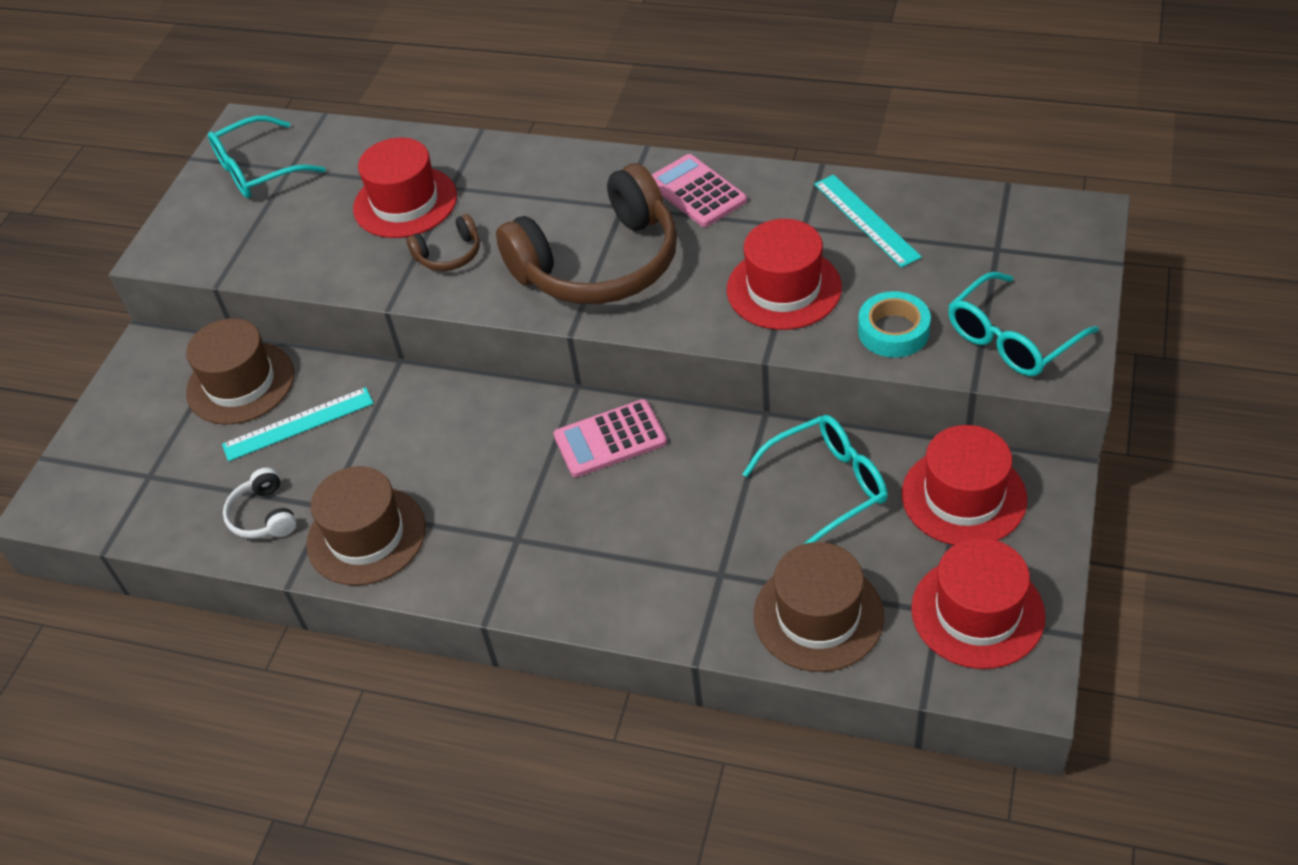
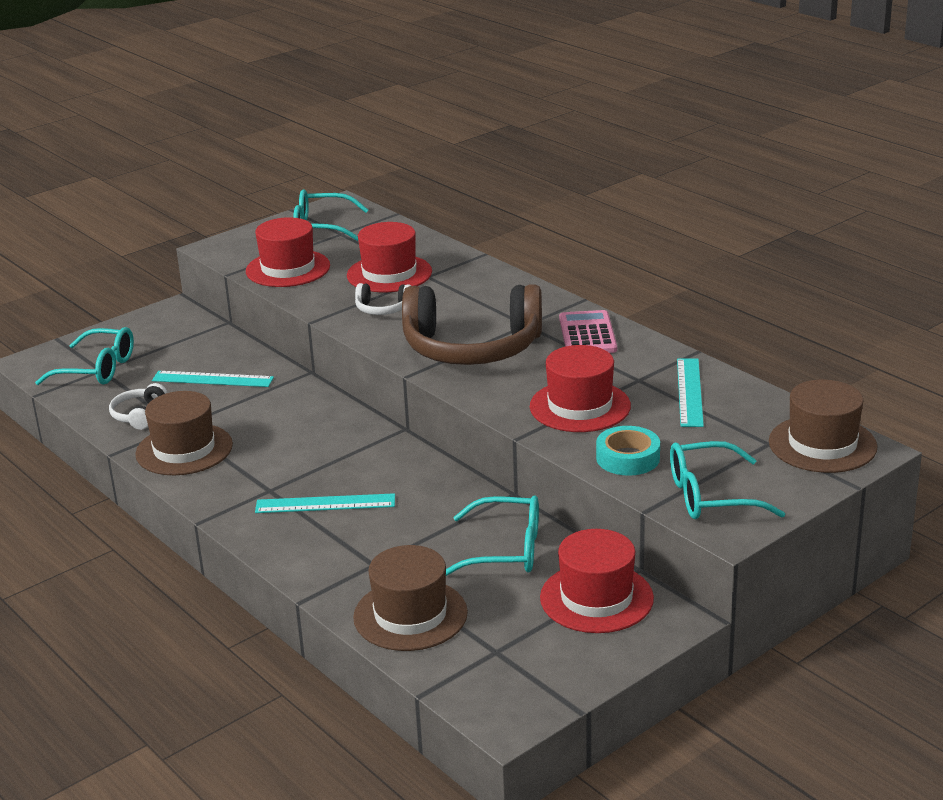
camera: 30 degrees right, 20 degrees down
(142, 477) = (97, 369): none -> turquoise glasses
(240, 383) = (204, 346): brown hat -> brown hat (822, 444)
(449, 254) = (383, 309): brown headphones -> white headphones
(594, 525) = (325, 504): none -> turquoise ruler
(610, 439) = (391, 464): pink calculator -> none
(977, 612) = (523, 664): red hat -> red hat (288, 269)

